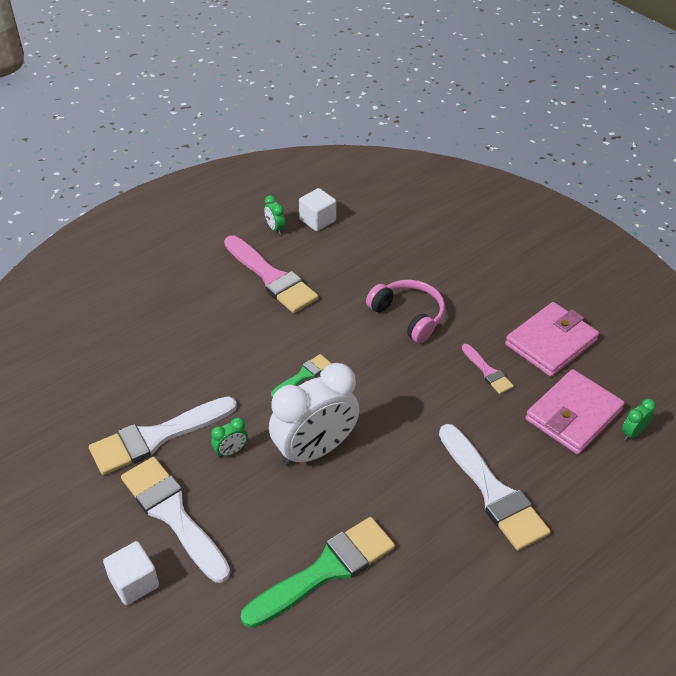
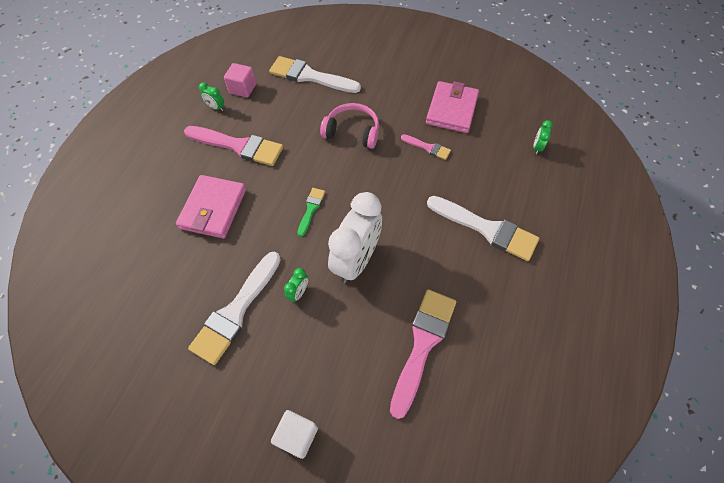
camera: 30 degrees left, 15 degrees up
(173, 514) = (290, 365): white brush -> white brush (310, 76)
(317, 220) = (243, 89): white cube -> pink cube
(325, 570) = (422, 344): green brush -> pink brush
(573, 415) = (497, 152): pink wallet -> pink wallet (213, 209)

